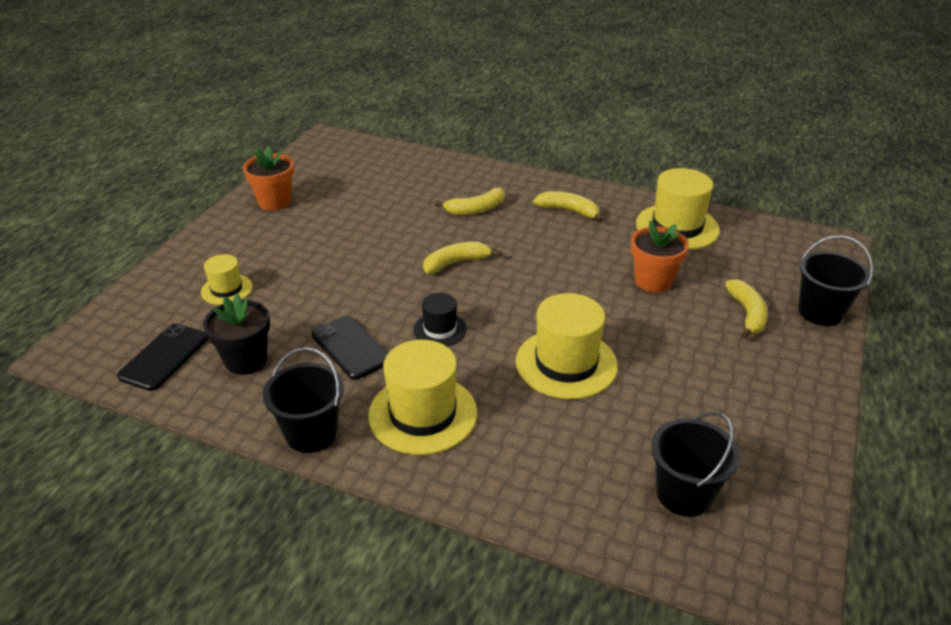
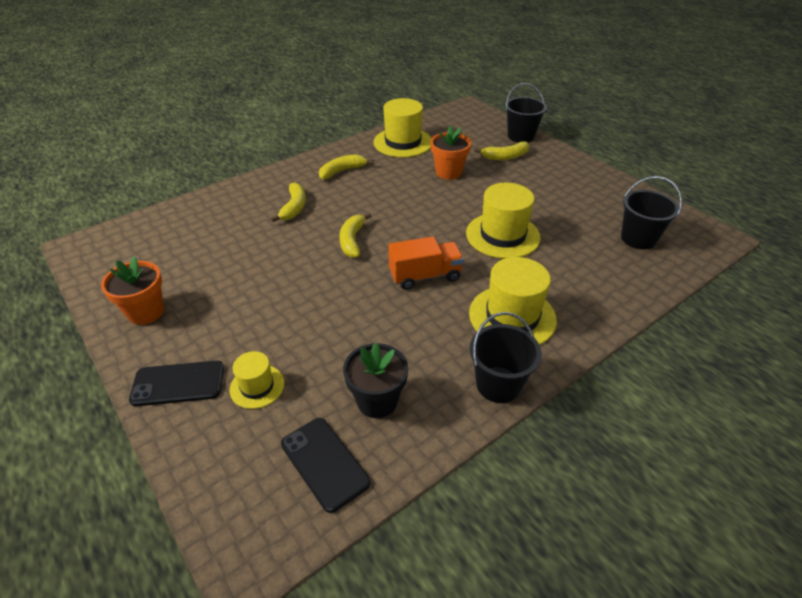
camera: 60 degrees left, 5 degrees up
(350, 347) = (410, 329): black phone -> black phone (178, 384)
(440, 329) = (425, 276): black hat -> orange truck
(747, 314) = (505, 157): yellow banana -> yellow banana turned 135 degrees clockwise

